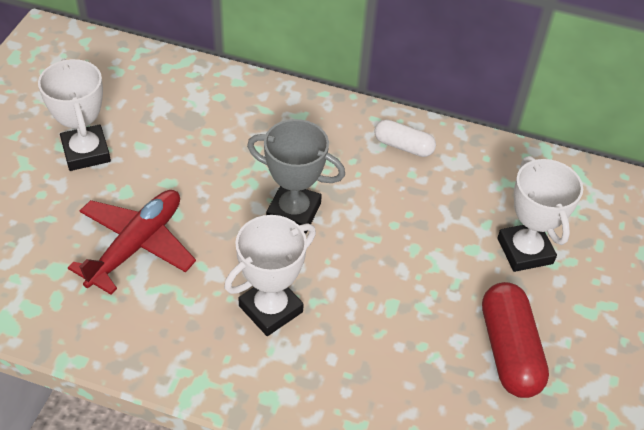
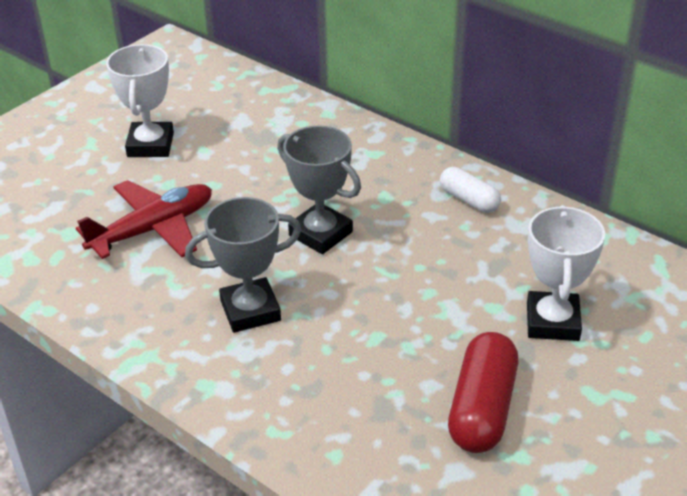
camera: 25 degrees right, 10 degrees down
(270, 309) = (250, 310): white trophy -> grey trophy

